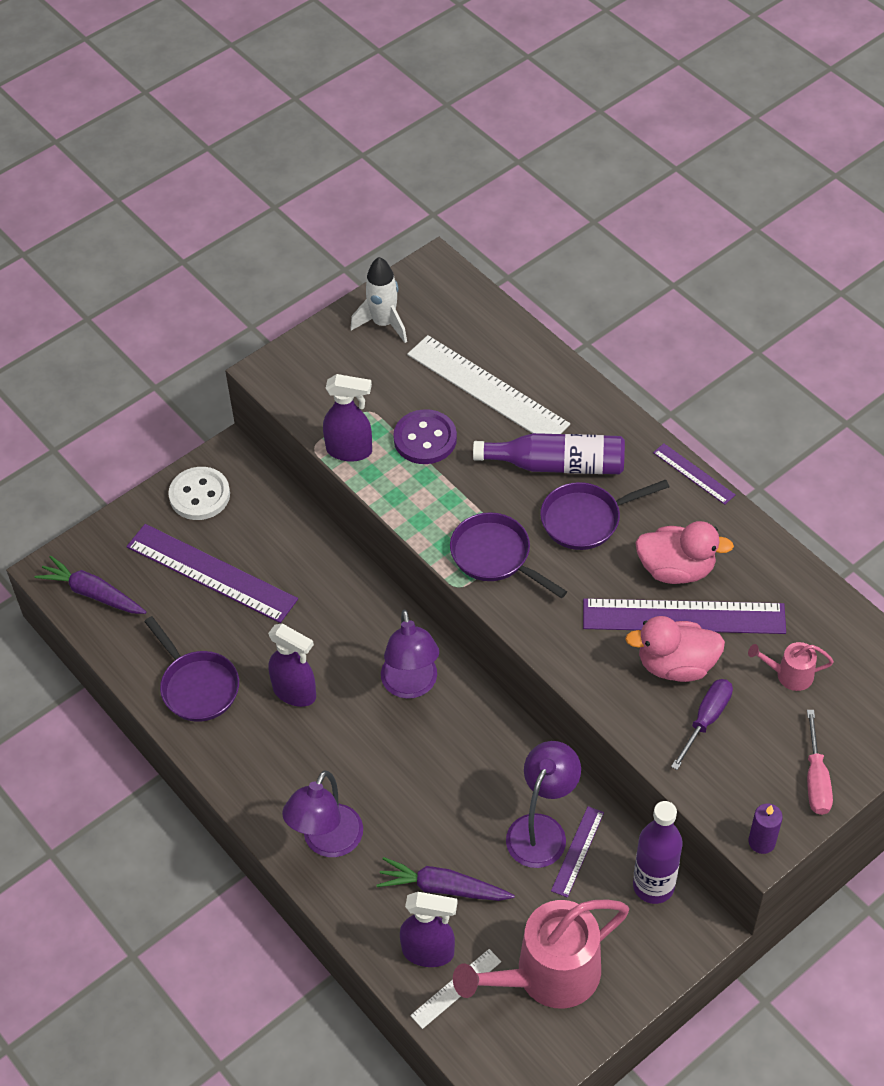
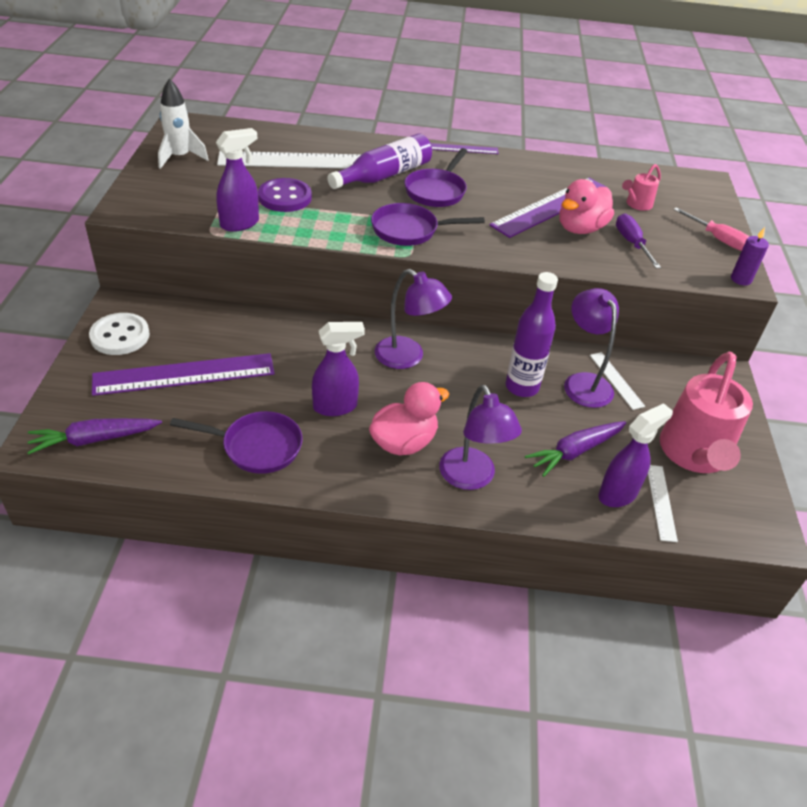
camera: 50 degrees left, 10 degrees down
(577, 851) = (616, 380): purple ruler -> white ruler
(653, 886) = (675, 370): purple bottle -> purple bottle (522, 387)
(676, 569) = (516, 189): pink duck -> pink duck (404, 442)

